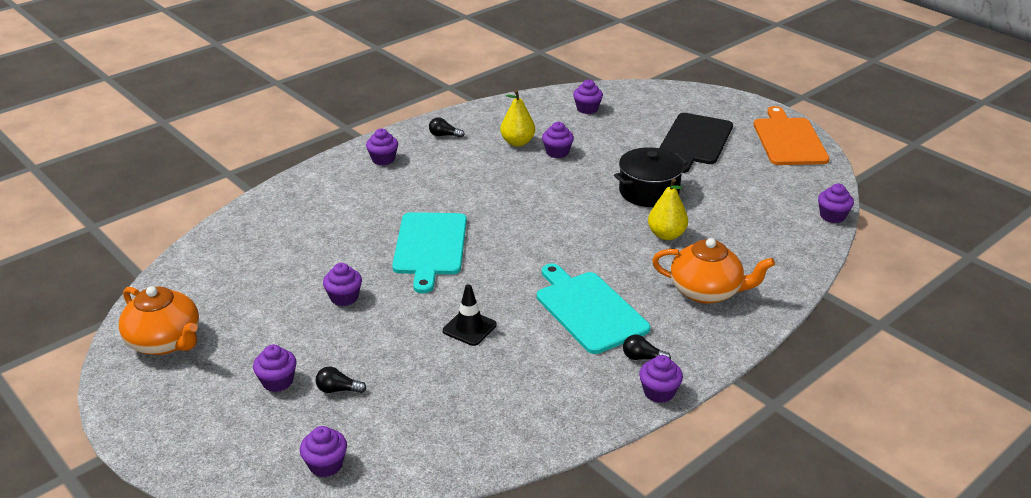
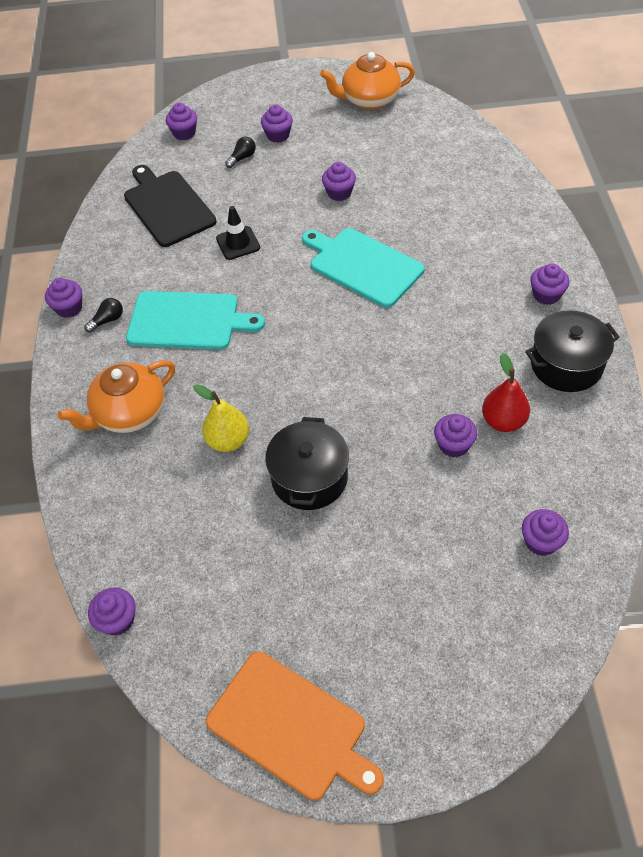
camera: 130 degrees right, 20 degrees up
(444, 135) = (566, 364): black light bulb -> black pot
(517, 142) = (503, 421): yellow pear -> red pear
(695, 141) = (373, 606): black cutting board -> black cutting board (167, 206)

